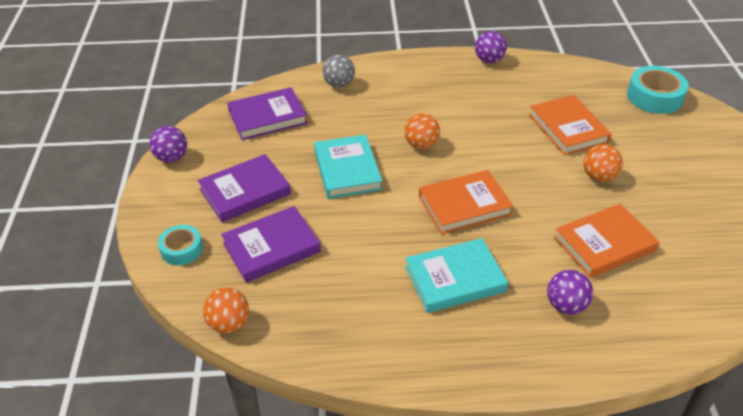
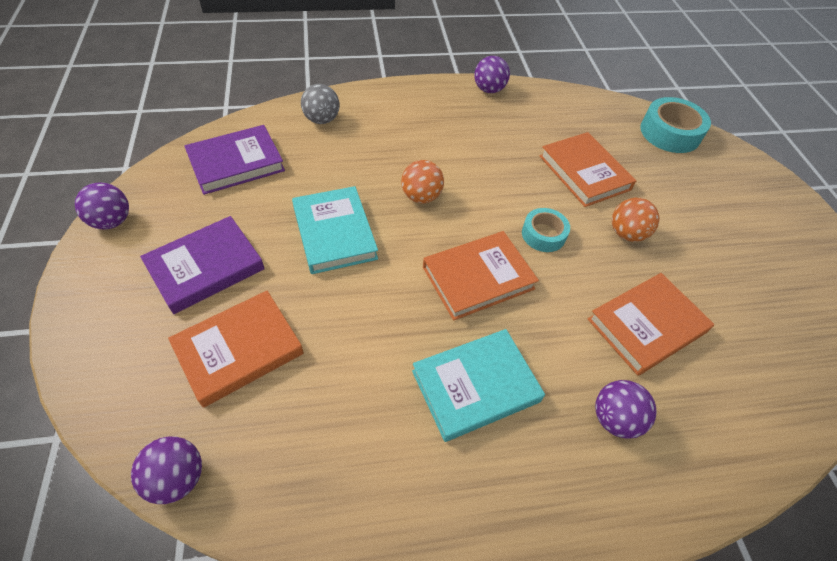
camera: 10 degrees left, 10 degrees up
(182, 249) = (117, 359): turquoise tape -> turquoise tape (543, 234)
(229, 323) = (177, 478): orange ball -> purple ball
(271, 247) = (239, 350): purple book -> orange book

